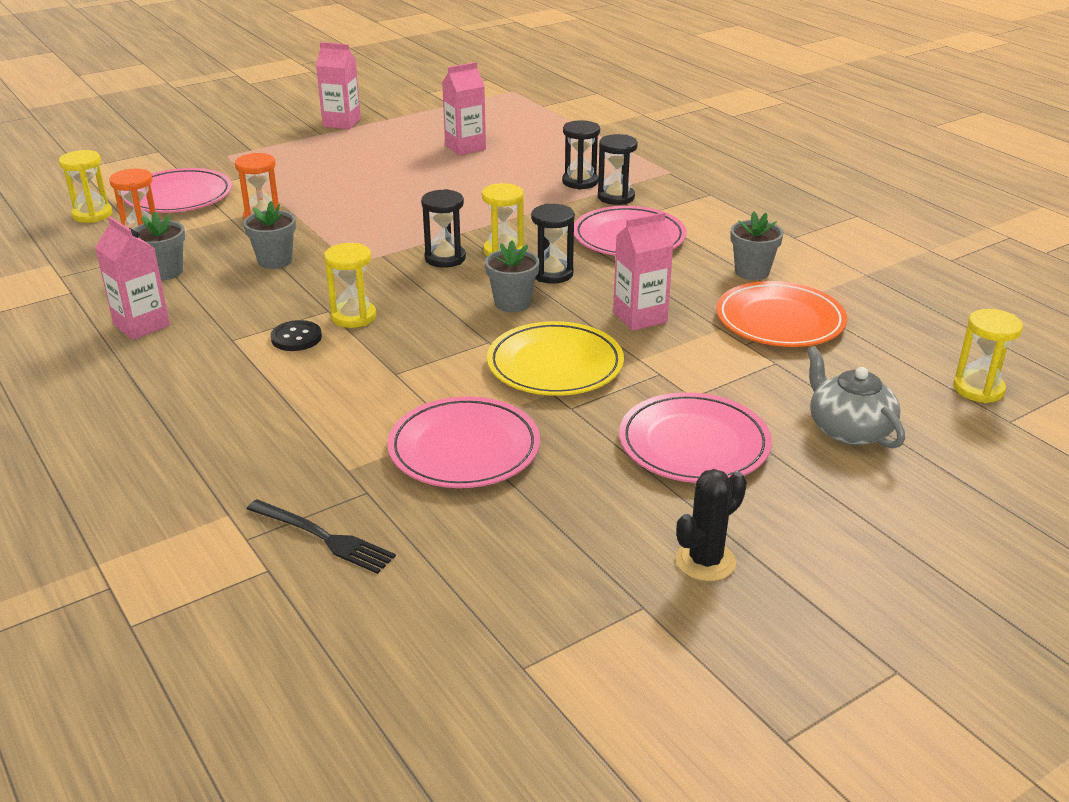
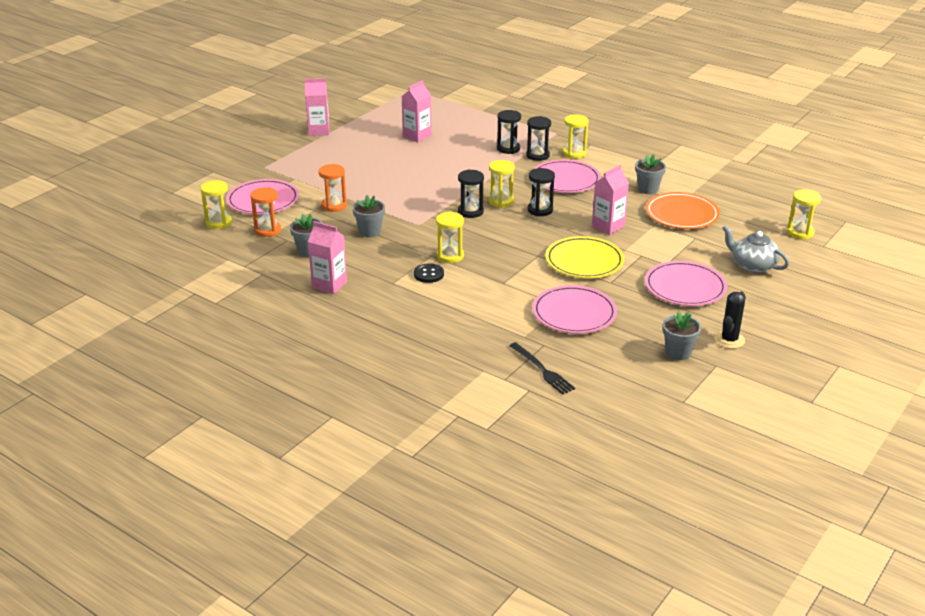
camera: 20 degrees left, 0 degrees up
(323, 537) = (542, 370): black fork -> black fork turned 45 degrees clockwise
(512, 303) = (532, 231): grey flower pot -> grey flower pot (678, 352)
(674, 203) = (574, 153): none -> yellow hourglass

